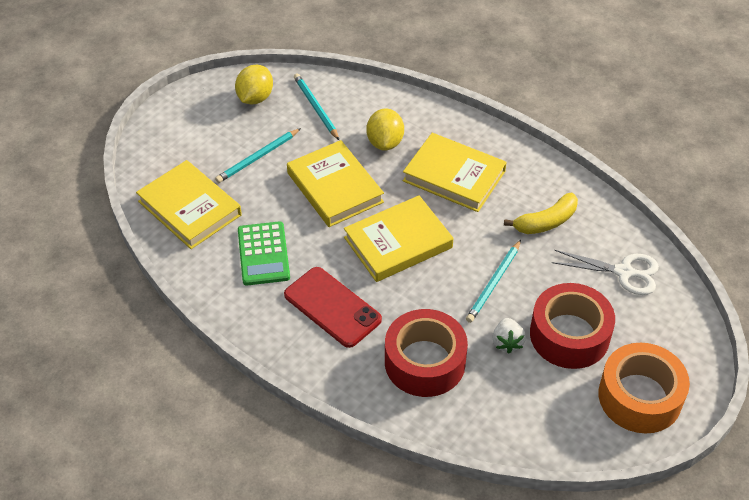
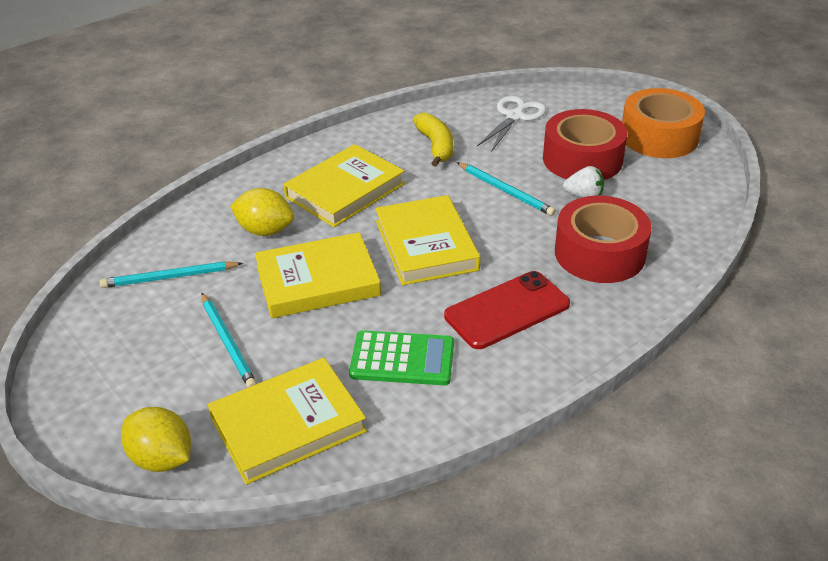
camera: 75 degrees left, 10 degrees down
(255, 98) = (111, 331): yellow lemon -> yellow lemon (162, 459)

